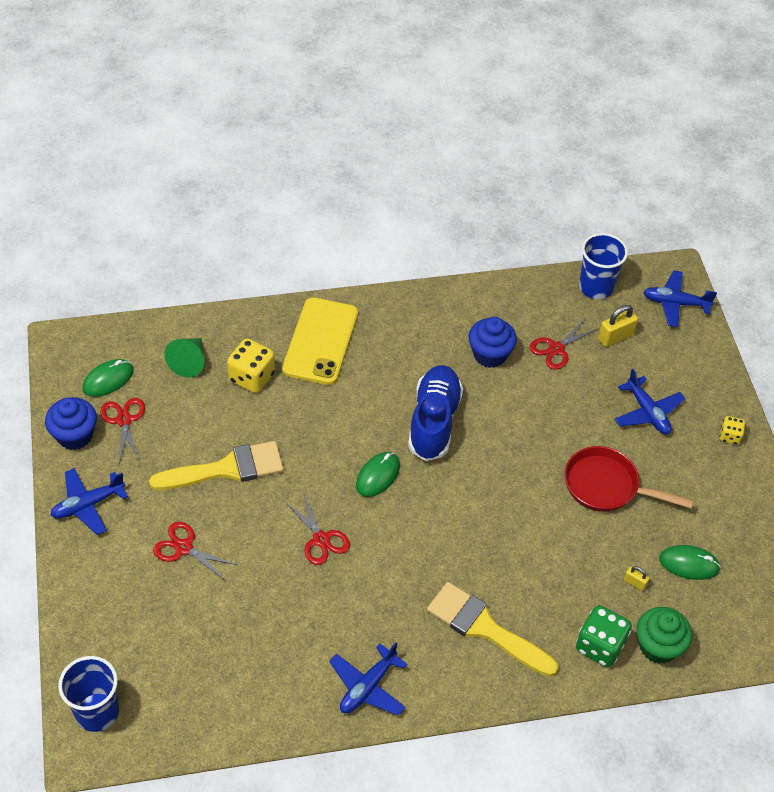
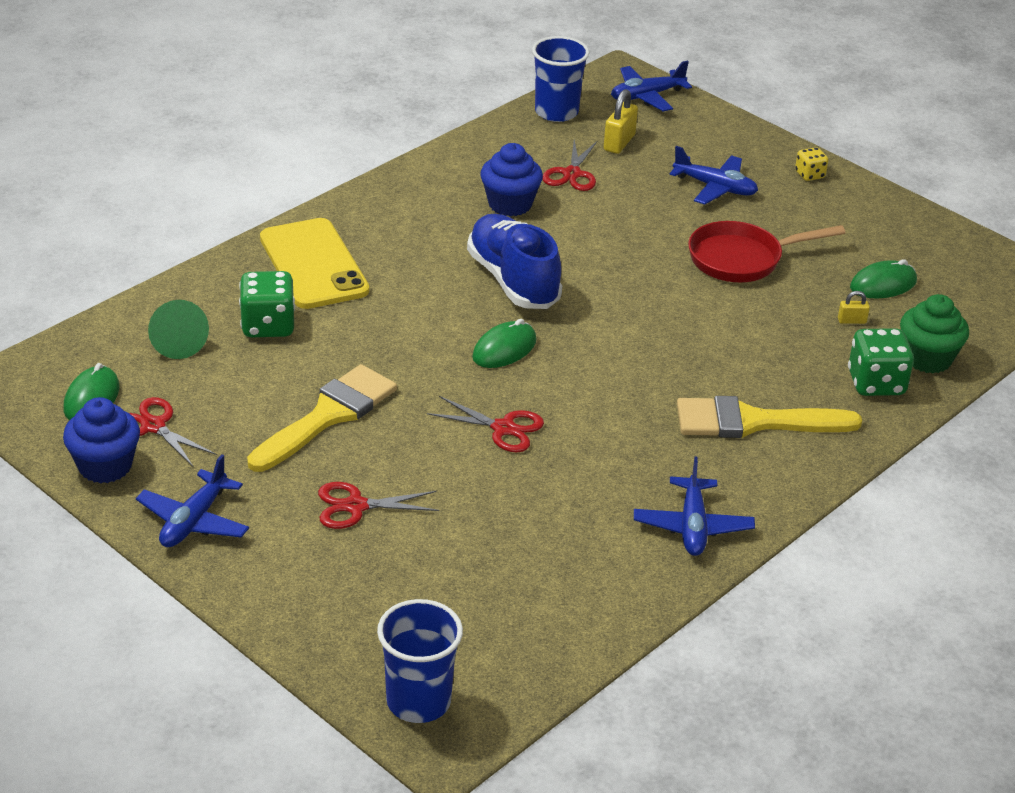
camera: 35 degrees left, 15 degrees down
(252, 377) = (268, 326): yellow dice -> green dice
(378, 476) = (504, 349): green mouse -> green mouse turned 45 degrees clockwise

